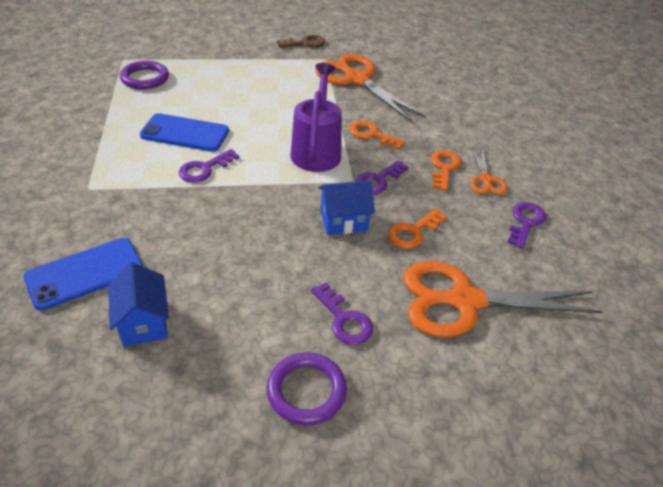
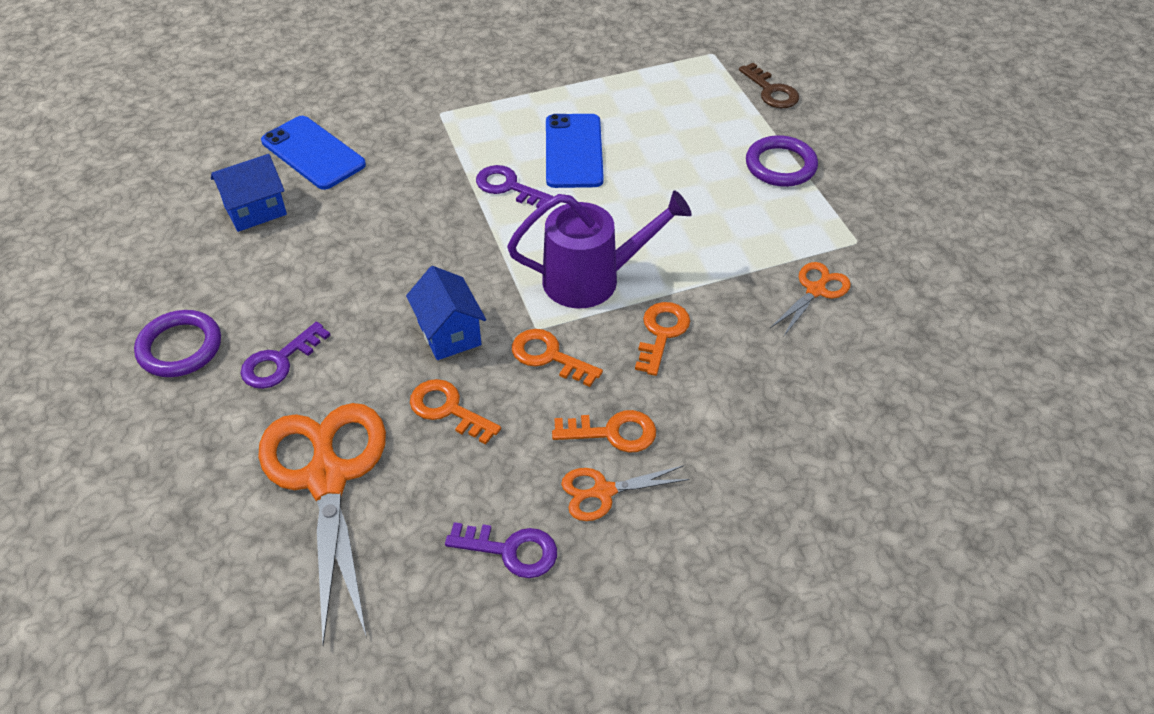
camera: 80 degrees right, 5 degrees up
(145, 78) = (678, 84): purple ring -> purple ring (780, 165)
(305, 43) = (892, 208): brown key -> brown key (771, 91)
(356, 79) = (815, 290): orange scissors -> orange scissors, size x0.47
(378, 180) = (549, 356): purple key -> orange key

